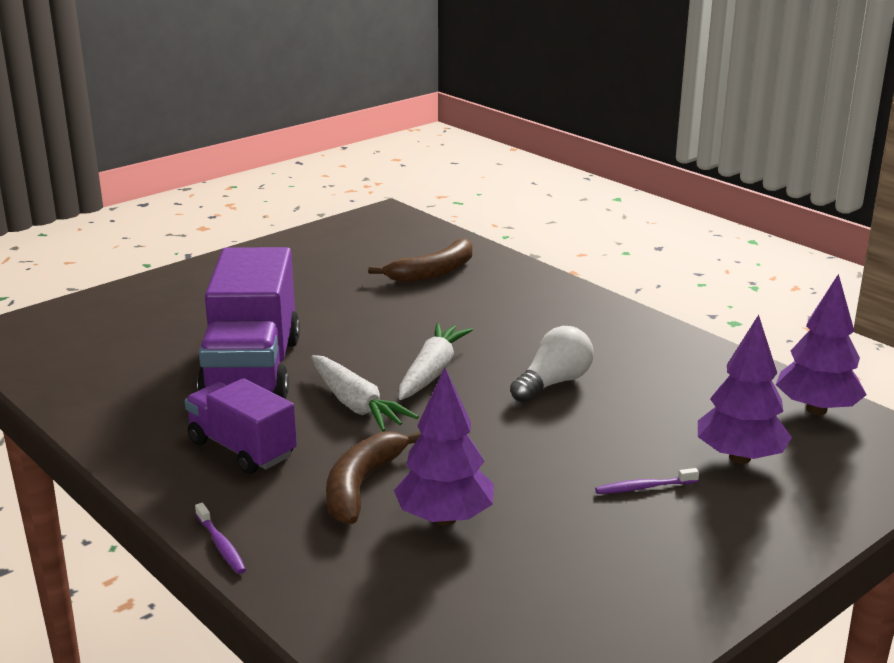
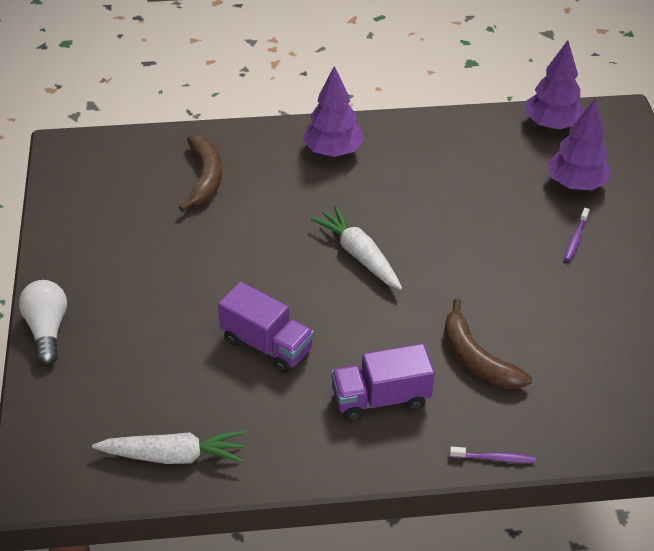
camera: 55 degrees left, 20 degrees up
(252, 369) = (267, 345): purple truck -> purple truck, size x0.60
(356, 405) = (370, 313): white carrot -> white carrot (173, 455)
(444, 518) = (543, 339): purple tree -> purple tree (333, 151)
(553, 383) = (426, 208): white light bulb -> white light bulb (47, 329)

